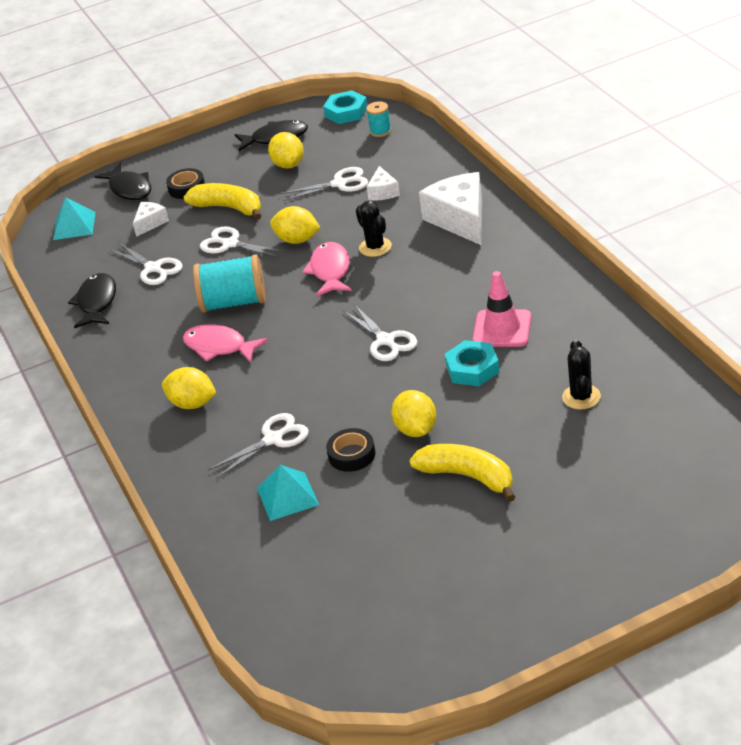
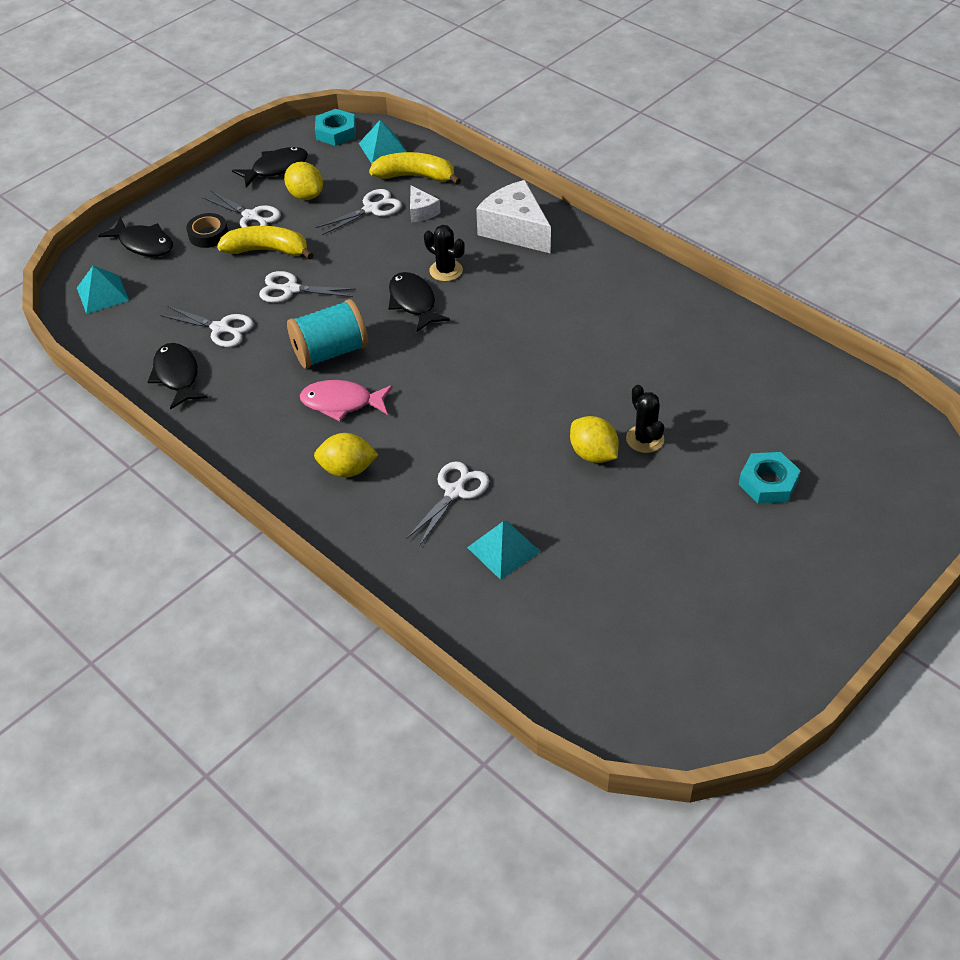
camera: 25 degrees left, 10 degrees up
(150, 223) = (189, 279): white cheese -> none
(297, 240) = (361, 275): yellow lemon -> none
(330, 271) = (413, 302): pink fish -> black fish
(351, 455) = (544, 492): black tape -> none
(380, 131) = (383, 148): turquoise spool -> turquoise pyramid
(385, 340) = (511, 367): white scissors -> white scissors (251, 216)
(468, 476) = (670, 492): yellow banana -> yellow banana (415, 176)
(472, 369) = (613, 381): turquoise nut -> turquoise nut (768, 482)
(502, 329) = (618, 336): pink traffic cone -> none
(581, 397) = (731, 392): black cactus -> black cactus (645, 439)

